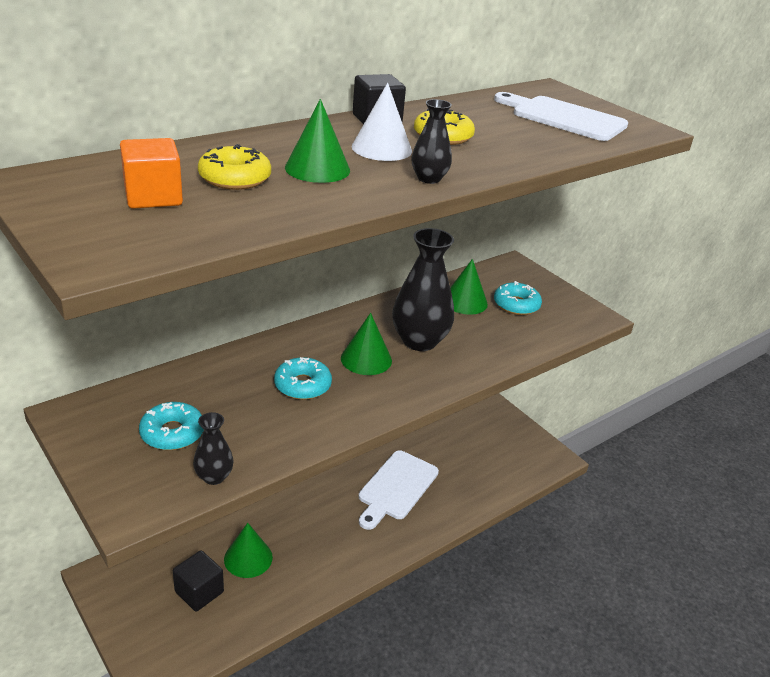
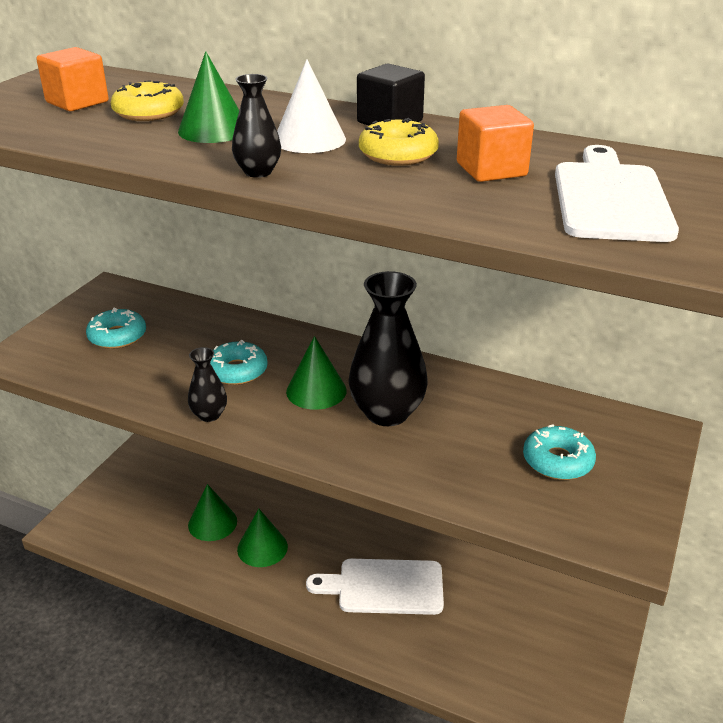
camera: 65 degrees right, 0 degrees up
(199, 592) = (157, 512): black cube -> none
(214, 477) = (76, 375): black vase -> black vase (209, 415)
(465, 302) = (510, 419): green cone -> green cone (262, 547)
(495, 125) = (491, 170): none -> orange cube

